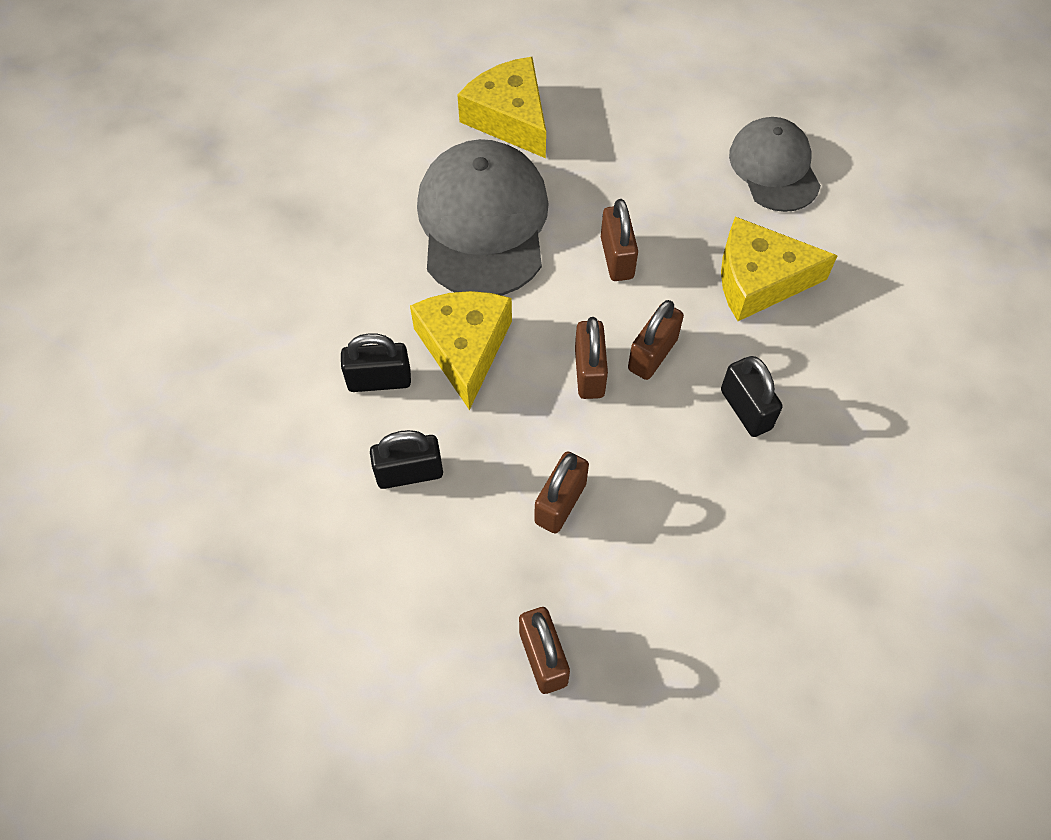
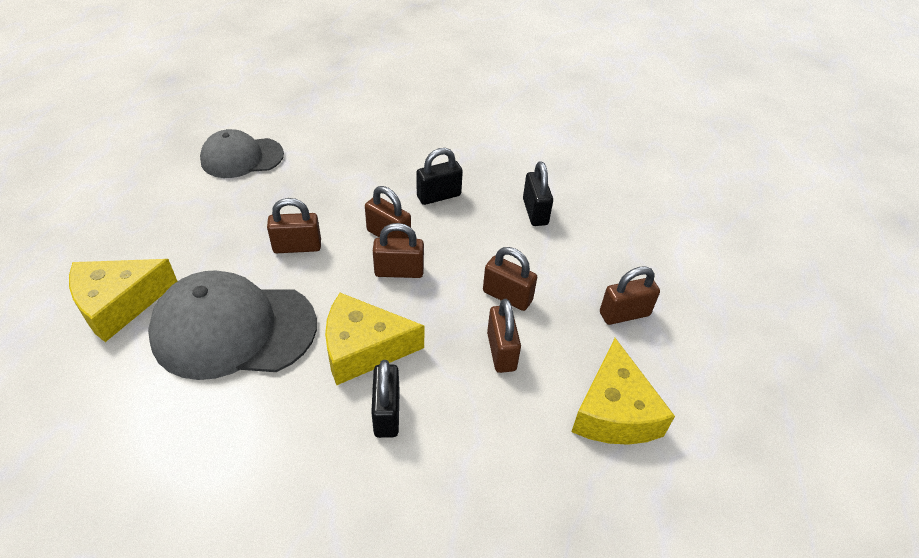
camera: 90 degrees left, 15 degrees down
(409, 473) = (480, 391): black padlock -> black padlock (535, 212)
(468, 496) = (501, 351): none -> brown padlock
(759, 280) = (337, 177): yellow cheese -> yellow cheese (614, 411)

